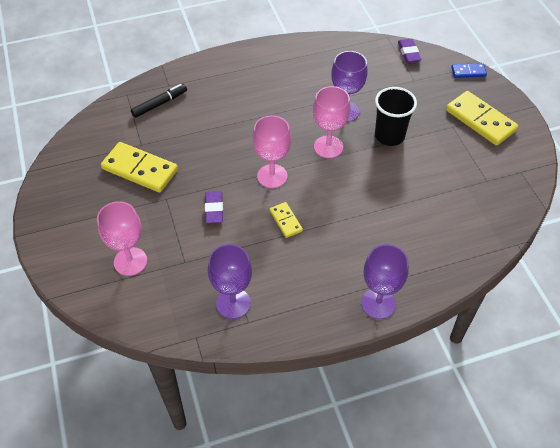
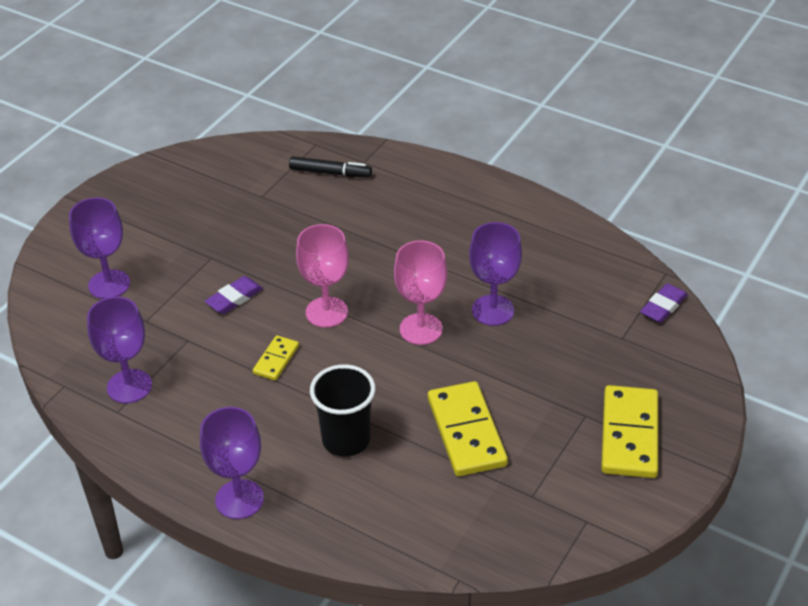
camera: 50 degrees right, 10 degrees down
(130, 261) = (109, 284): pink goblet -> purple goblet
(140, 169) = (228, 216): yellow domino -> yellow domino (466, 432)
(389, 136) = (499, 369): black cup -> black cup (346, 440)
(468, 72) = (703, 377): blue domino -> none

